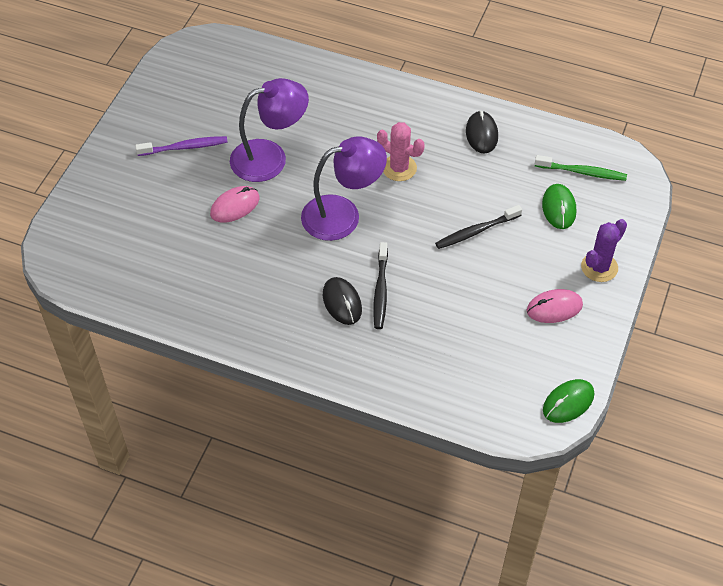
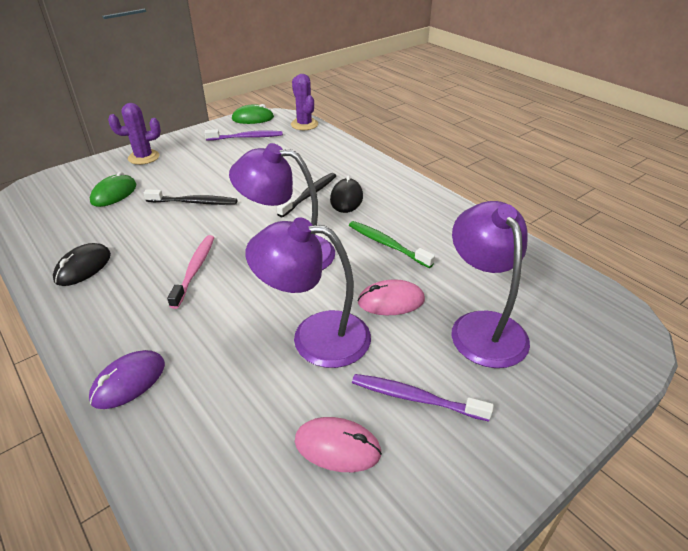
camera: 150 degrees left, 15 degrees down
(160, 214) = (482, 326): none -> purple lamp
(357, 86) = (128, 381): none -> purple mouse
(399, 168) = (195, 269): pink cactus -> pink toothbrush
(492, 420) = (304, 124): none -> purple cactus
(533, 356) = (246, 137): none -> purple toothbrush
(554, 308) = (202, 150): pink mouse -> pink mouse (337, 447)
(582, 172) = (58, 207): green toothbrush -> green toothbrush (387, 244)

